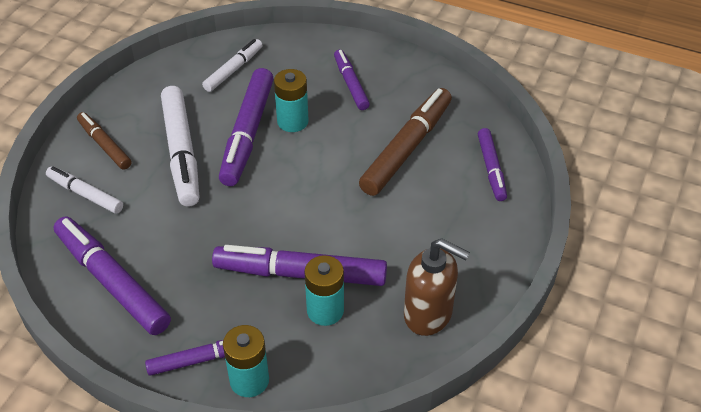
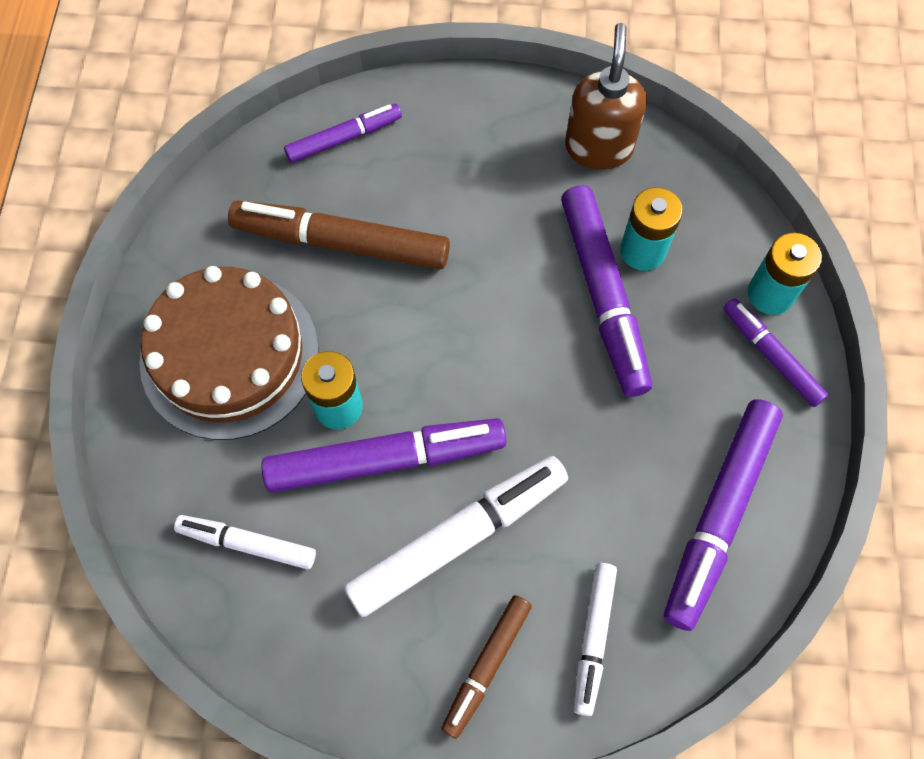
camera: 110 degrees left, 20 degrees up
(351, 84) = (229, 355): purple marker -> brown cake

